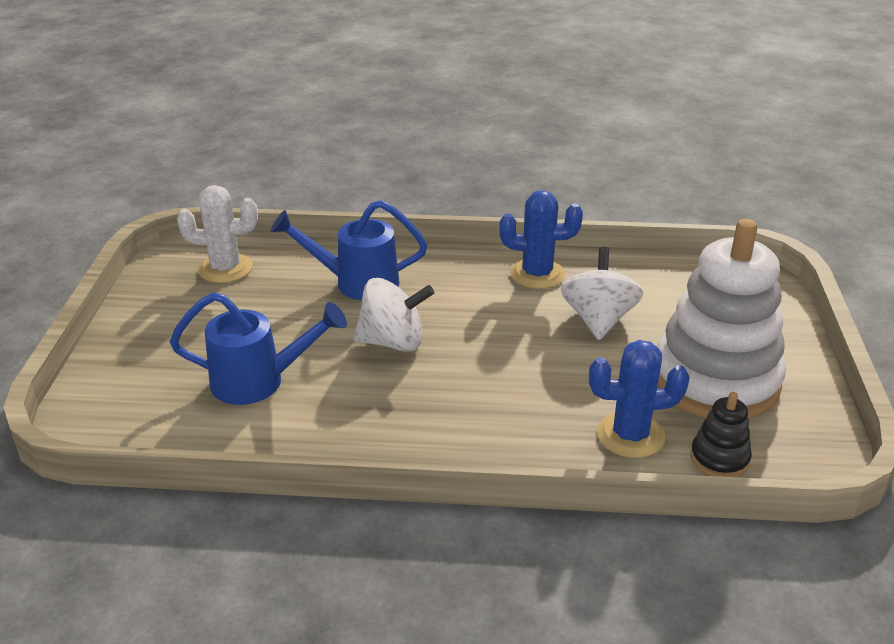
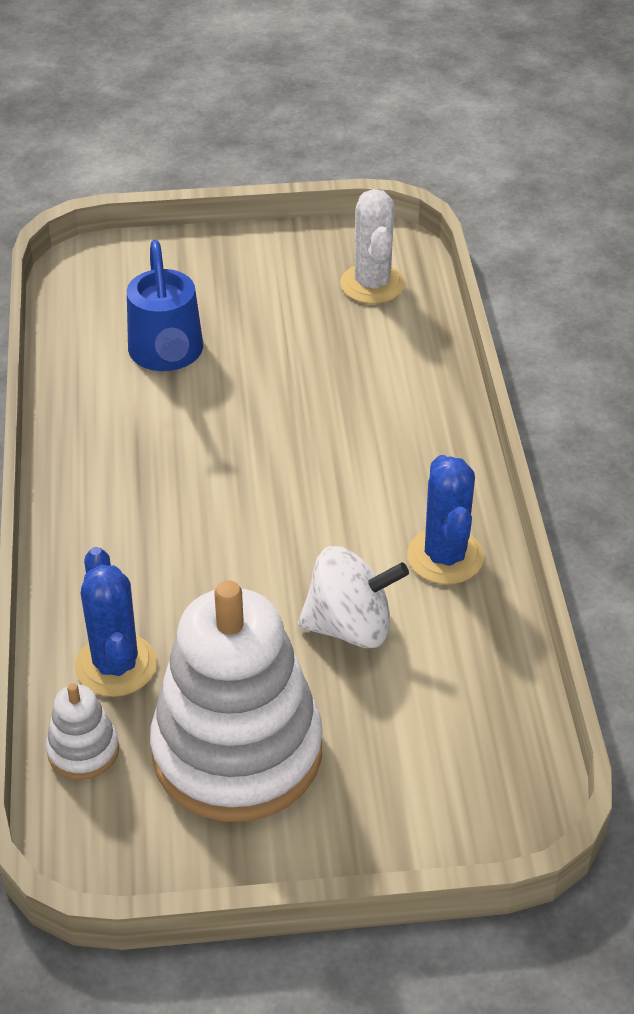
camera: 80 degrees right, 10 degrees up
(357, 283) = (374, 393): blue watering can -> none
(393, 342) = (258, 442): white spinning top -> none
(719, 458) = (83, 750): black stacking toy -> white stacking toy

